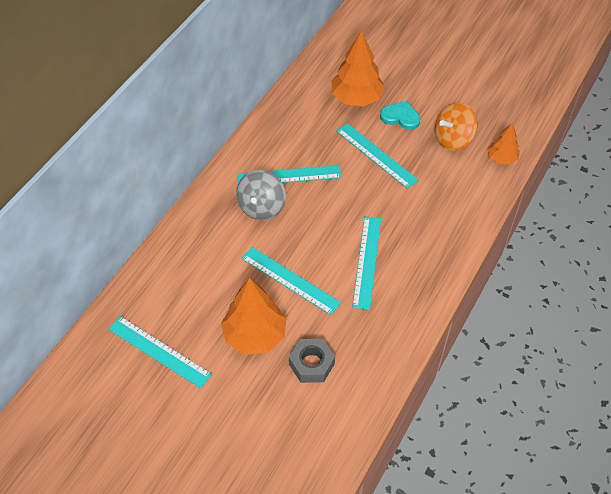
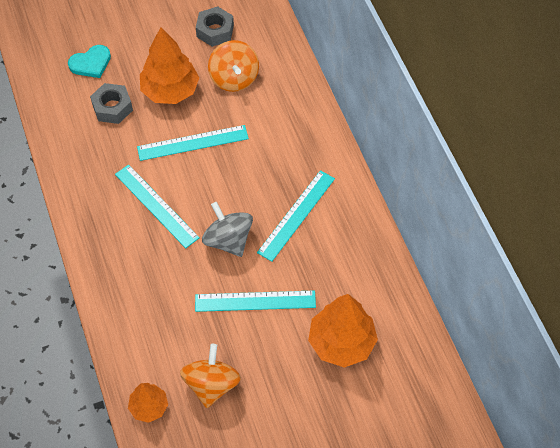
camera: 130 degrees right, 5 degrees up
(159, 351) = (215, 31): turquoise ruler -> grey nut
(200, 299) = (234, 78): none -> orange spinning top
(261, 207) = (282, 172): grey spinning top -> grey spinning top (228, 240)
(400, 117) = (281, 362): turquoise heart -> turquoise heart (91, 63)

